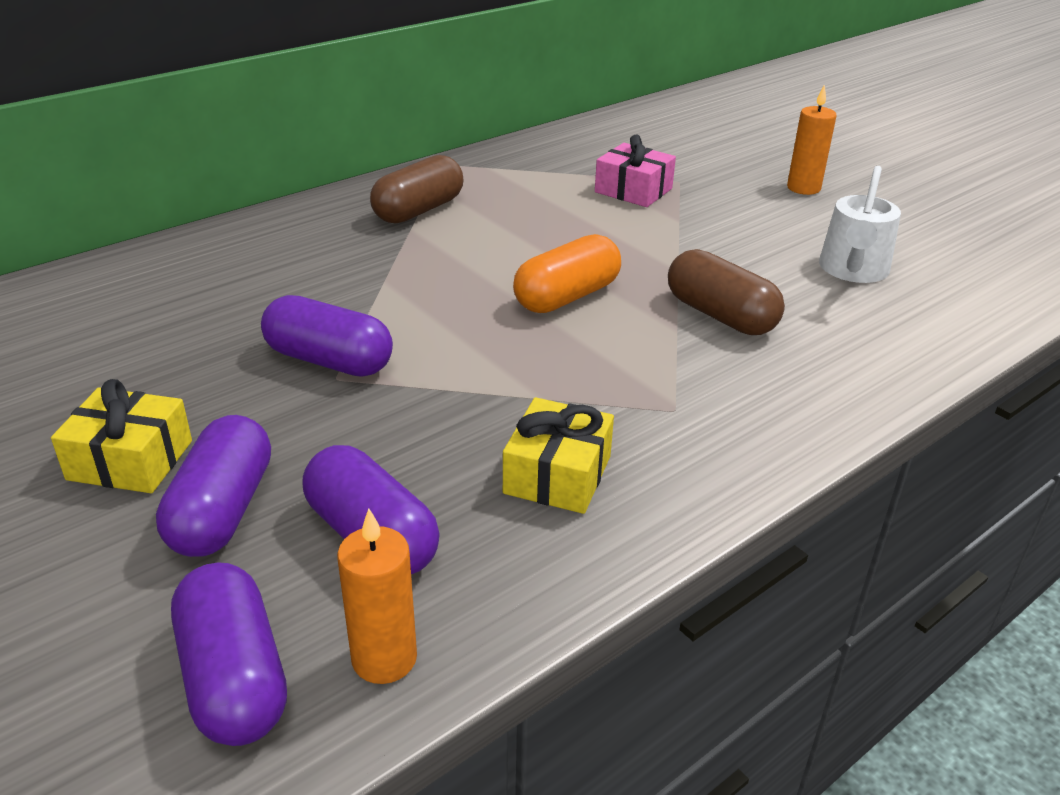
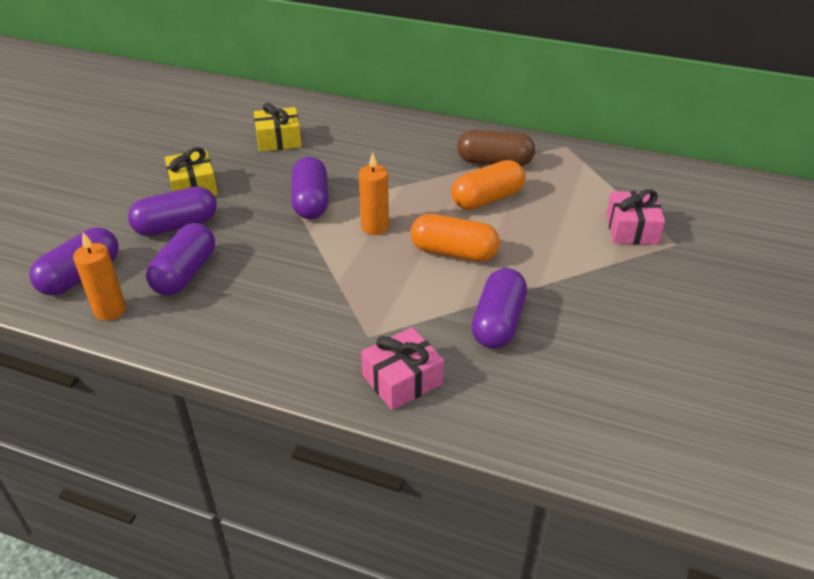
camera: 60 degrees right, 5 degrees up
(487, 241) = (487, 199): none -> orange capsule
(557, 474) = (272, 313): yellow gift -> yellow gift (278, 140)
(720, 315) = (498, 323): brown capsule -> purple capsule
(773, 411) = (402, 379): none -> pink gift
(803, 188) = (754, 308): orange candle -> orange candle (375, 227)
(853, 270) = (639, 371): white watering can -> none

